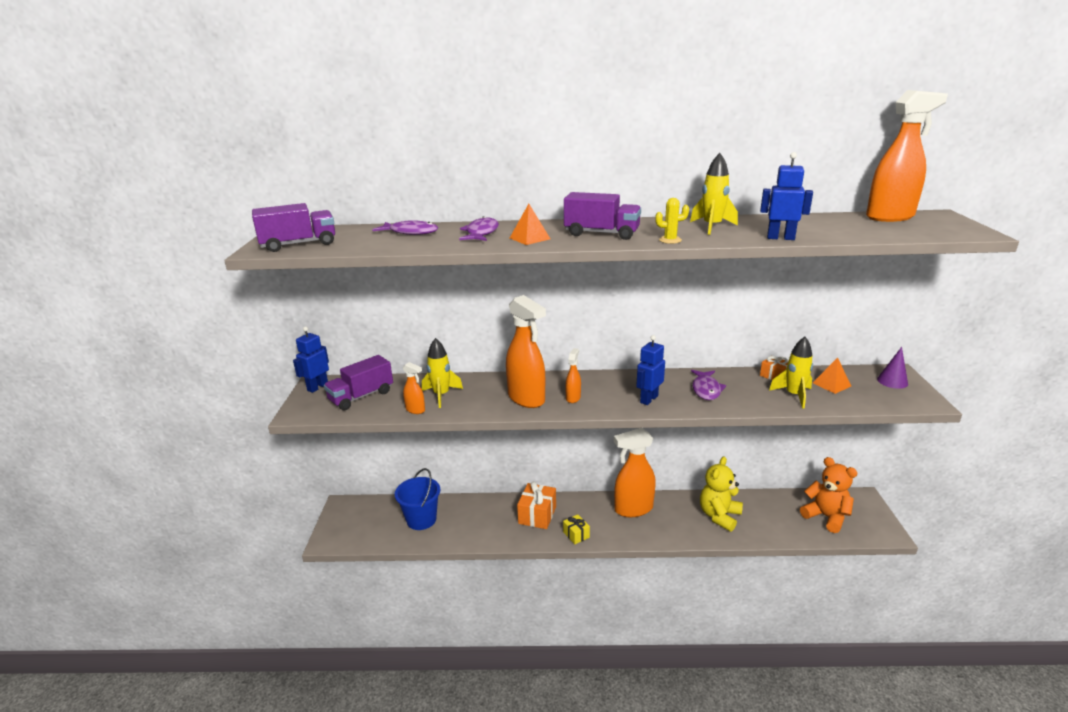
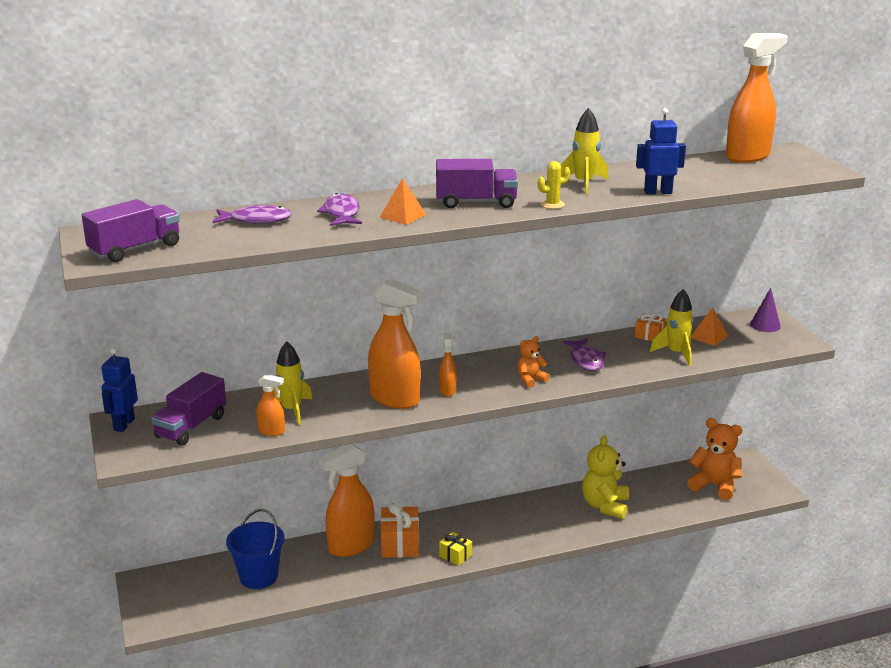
camera: 20 degrees left, 0 degrees up
(633, 509) = (508, 516): orange spray bottle -> orange spray bottle (350, 546)
(648, 399) = (530, 379): blue robot -> orange teddy bear

